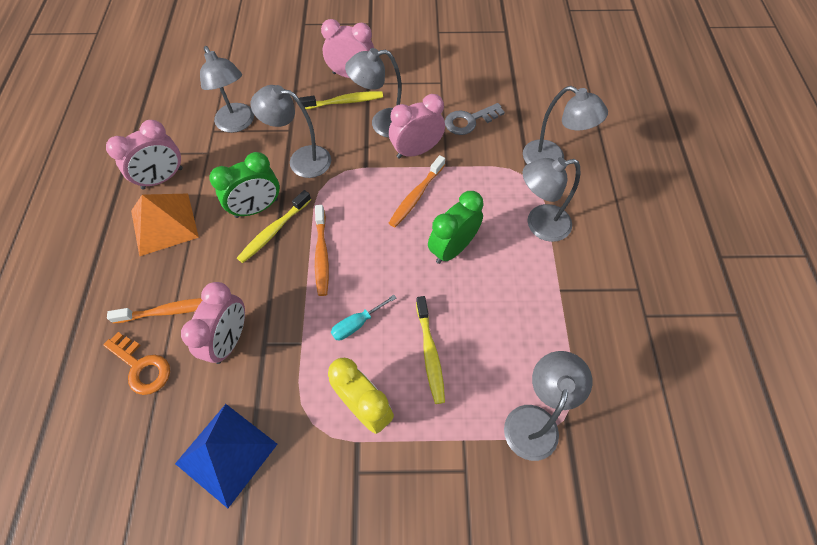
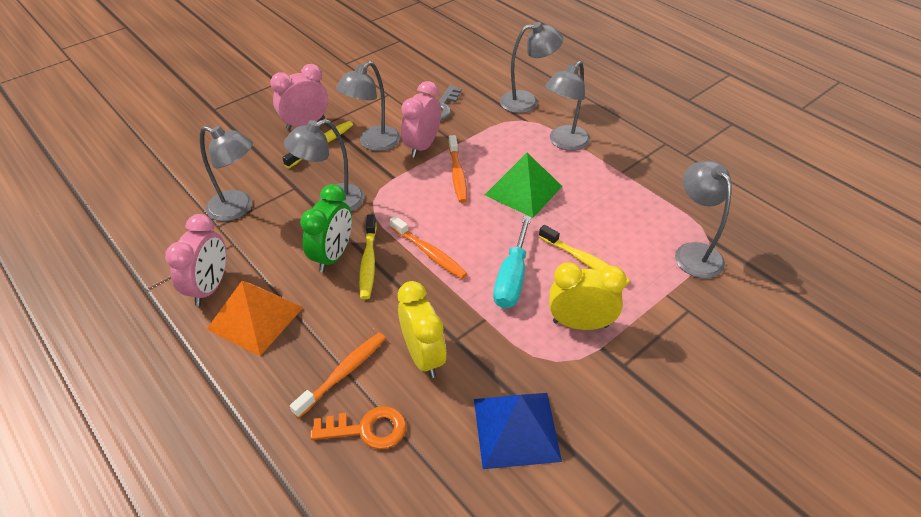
camera: 40 degrees left, 15 degrees down
(230, 340) = (423, 356): pink clock -> yellow clock
(357, 324) = (512, 278): turquoise screwdriver -> turquoise screwdriver, size x1.65
(452, 248) = (523, 190): green clock -> green pyramid

